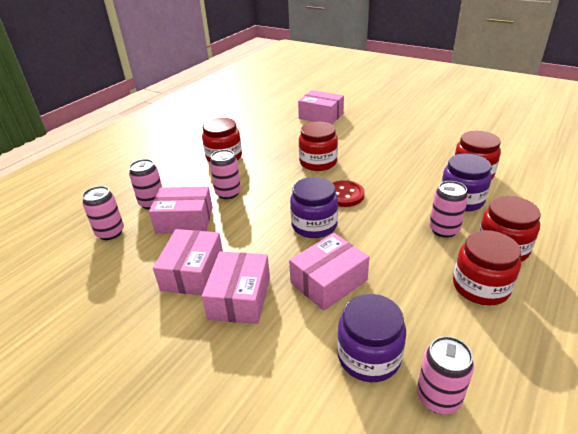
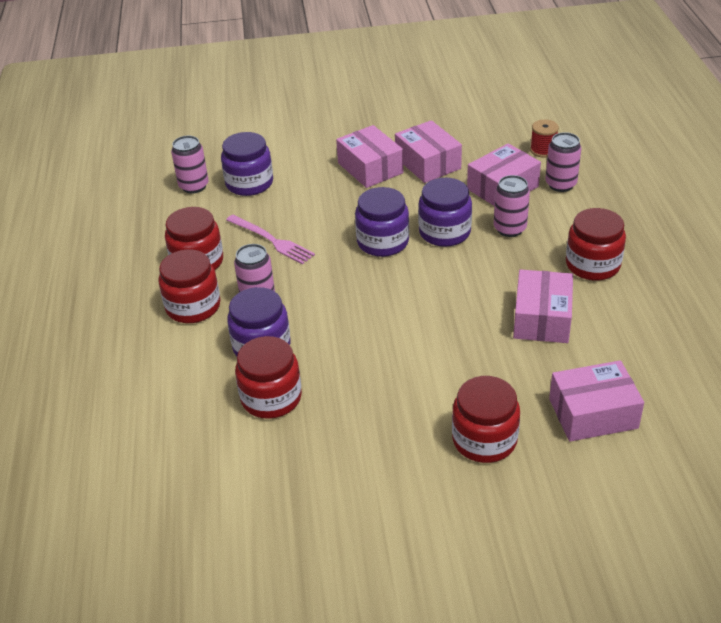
camera: 140 degrees right, 5 degrees up
(110, 232) = (543, 150): pink can -> red spool
(267, 211) = (444, 232): none -> purple jar
(318, 162) = (474, 317): red jar -> red jar (484, 440)
(328, 281) = (319, 207): pink box -> pink box (542, 318)
(344, 195) = (391, 288): red button -> none
(397, 272) = (271, 240): none -> pink fork

